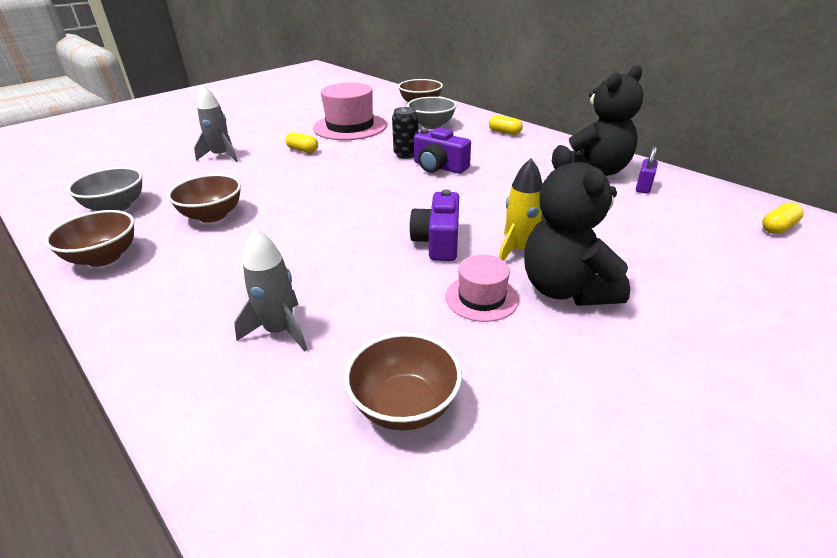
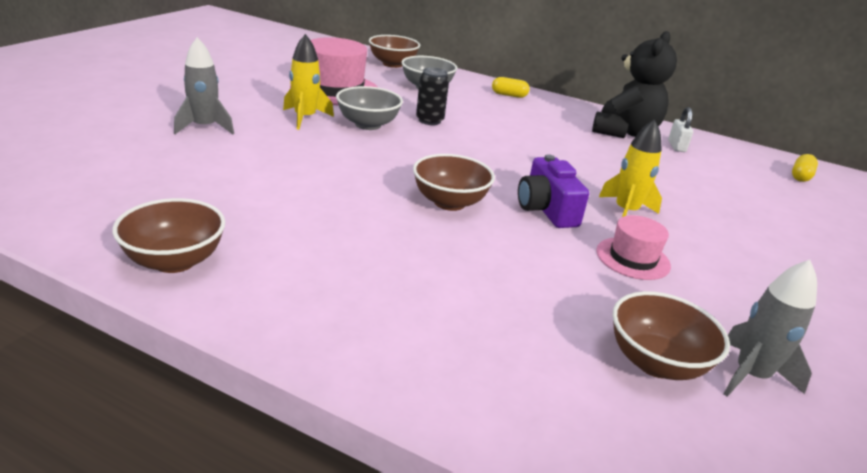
camera: 25 degrees left, 5 degrees down
(116, 207) = (122, 198): grey bowl -> grey bowl (368, 125)
(212, 215) = (269, 200): brown bowl -> brown bowl (449, 202)
(280, 330) = (475, 314): grey rocket -> grey rocket (750, 375)
(303, 150) = (305, 118): yellow capsule -> yellow rocket
(439, 167) = (477, 133): purple camera -> none
(566, 289) = (694, 243): black teddy bear -> none
(643, 187) = (676, 146): purple padlock -> white padlock

